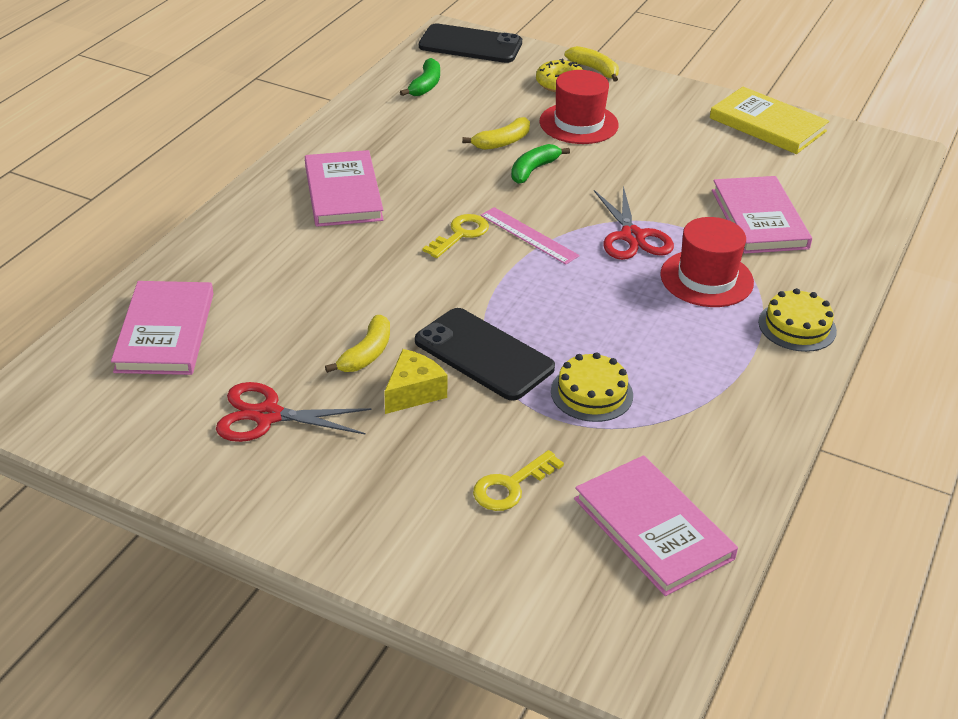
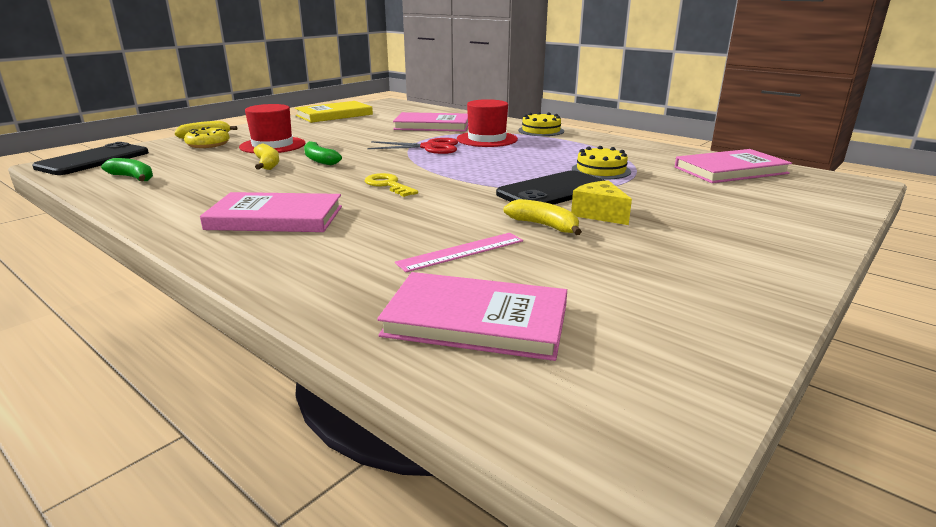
camera: 75 degrees left, 15 degrees down
(267, 415) = (636, 270): red scissors -> none
(511, 486) = (705, 196): yellow key -> none
(528, 235) = (407, 168): pink ruler -> pink ruler (461, 252)

